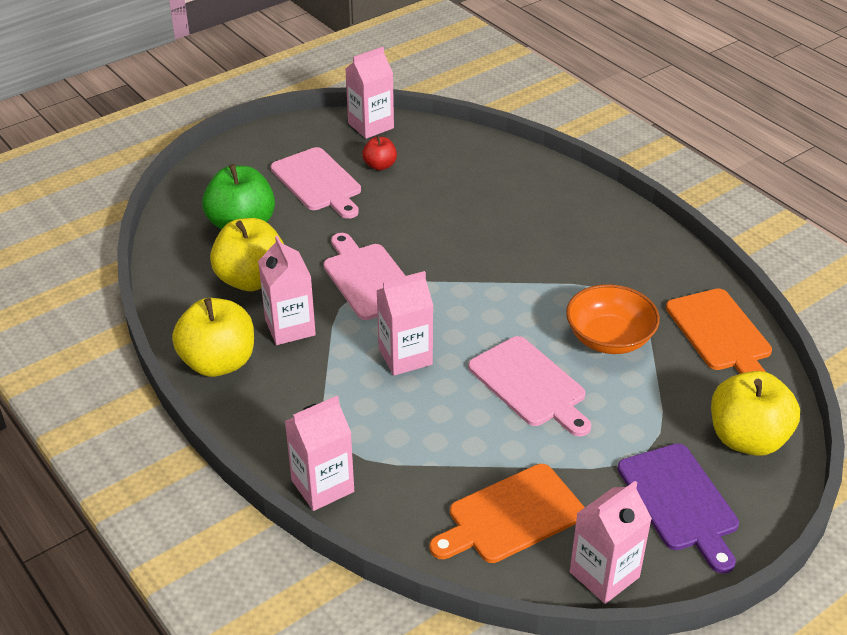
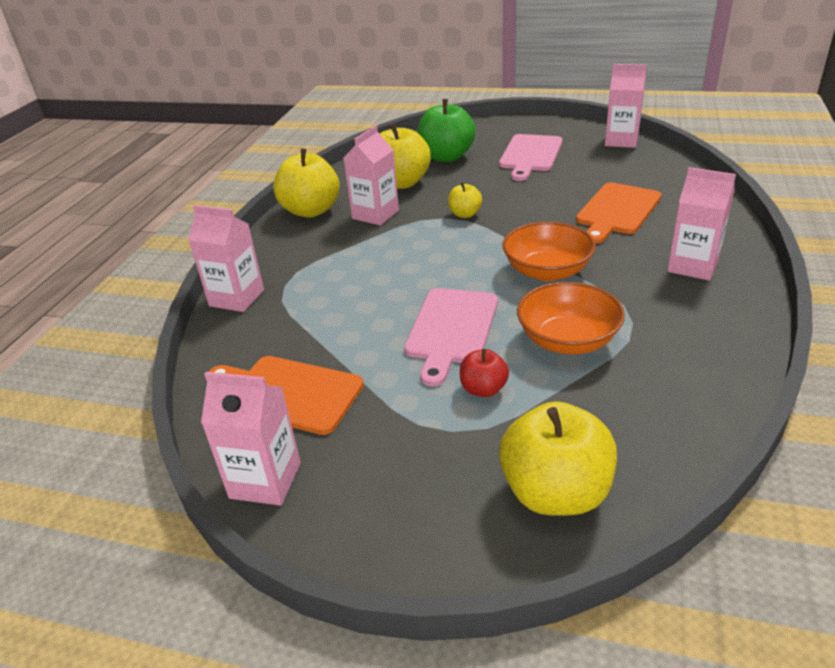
camera: 55 degrees right, 5 degrees down
(368, 279) = (465, 214): pink cutting board -> yellow apple
(380, 165) = (587, 162): red apple -> red apple (483, 389)
(405, 356) = (406, 264): pink carton -> pink carton (693, 266)
(514, 292) = (547, 271): none -> orange bowl
(680, 501) = (409, 485): purple cutting board -> none
(720, 333) = (680, 400): orange cutting board -> orange cutting board (617, 211)

